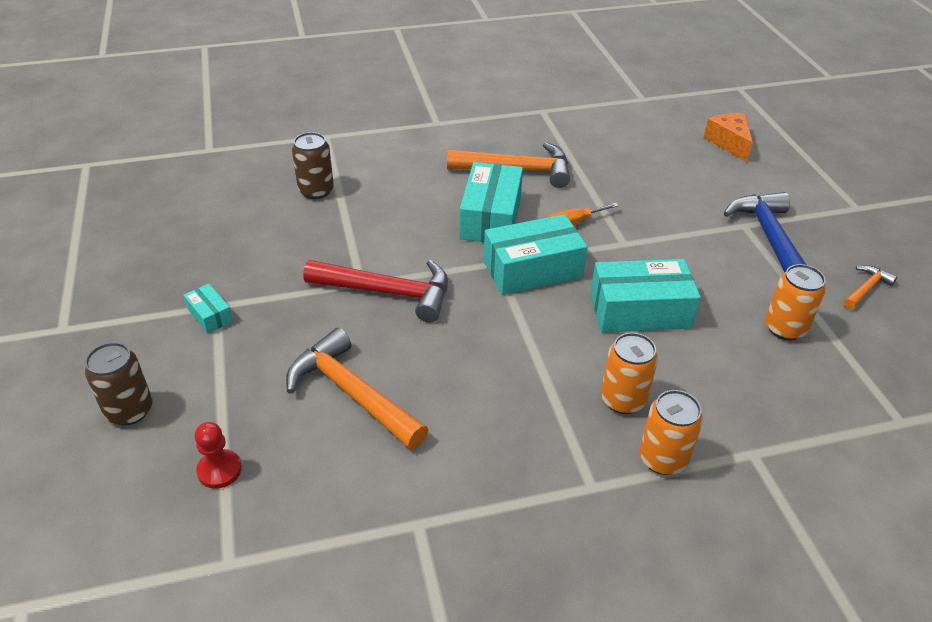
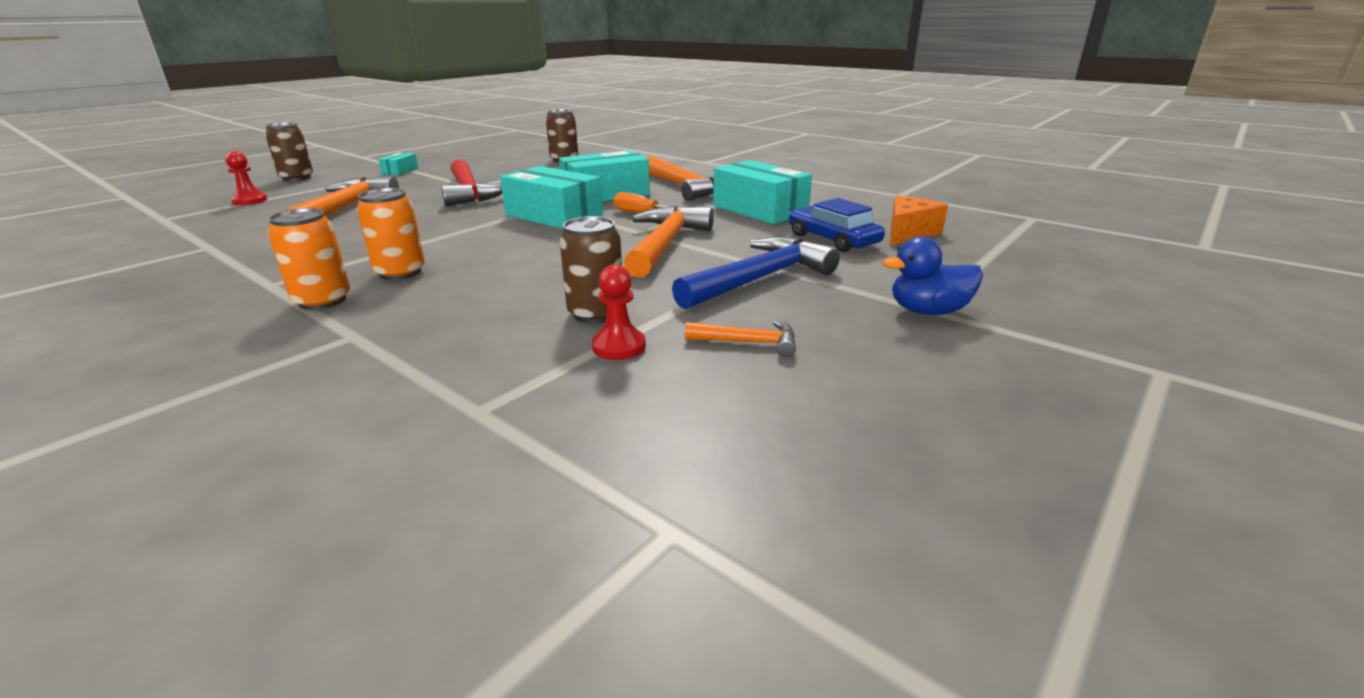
camera: 55 degrees right, 15 degrees down
(639, 311) = (542, 254): turquoise box -> turquoise box (759, 210)
(666, 245) = (665, 244): none -> orange hammer
(717, 175) = (833, 239): none -> blue car
(785, 328) = (596, 313): orange can -> brown can
(844, 338) = (619, 346): none -> red pawn
(860, 209) = (928, 311): none -> blue duck

